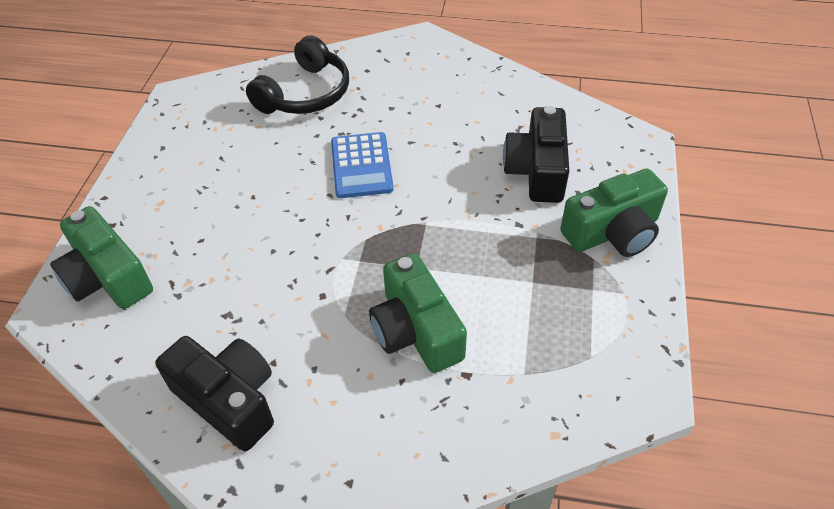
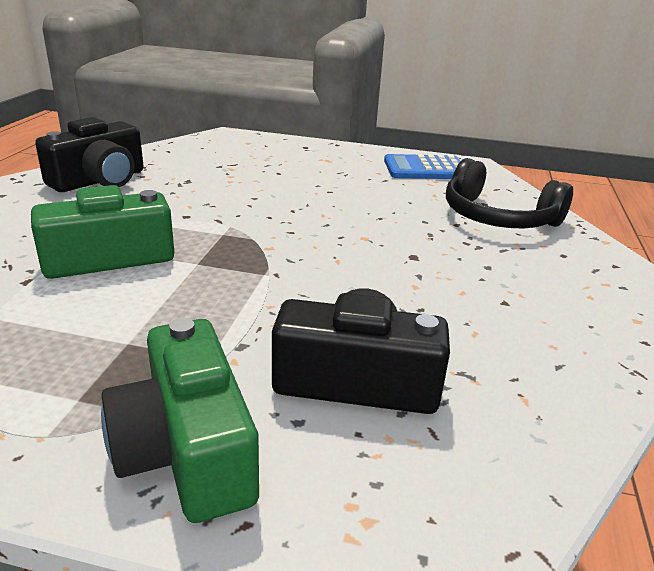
camera: 90 degrees right, 20 degrees down
(107, 277) = (249, 146): green camera -> none
(361, 166) = (372, 242): blue calculator -> blue calculator (425, 169)

